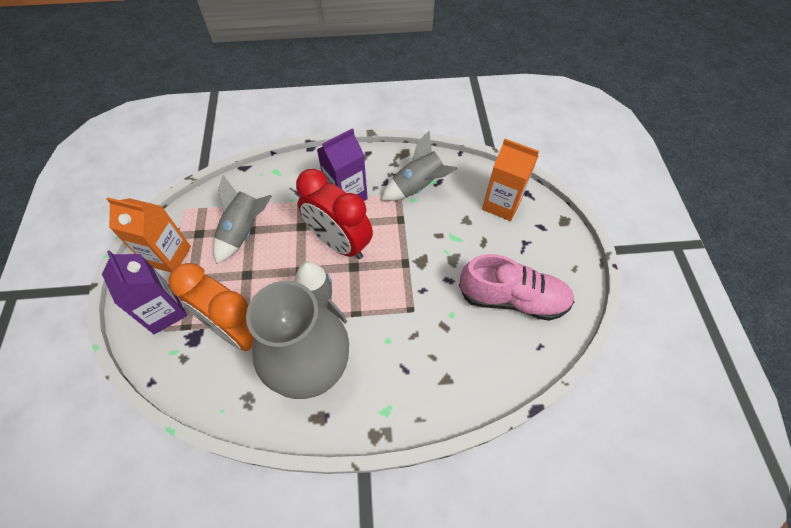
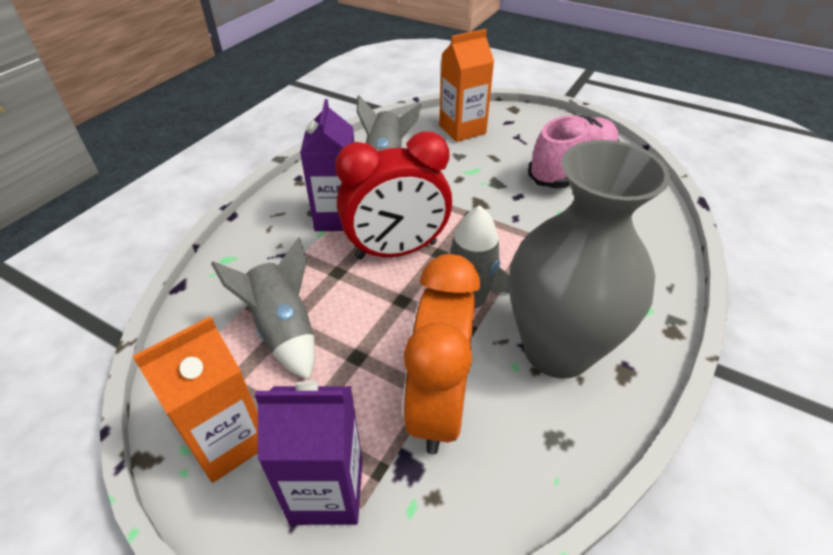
camera: 55 degrees left, 15 degrees down
(237, 331) = (438, 406): orange clock -> orange clock turned 120 degrees clockwise

